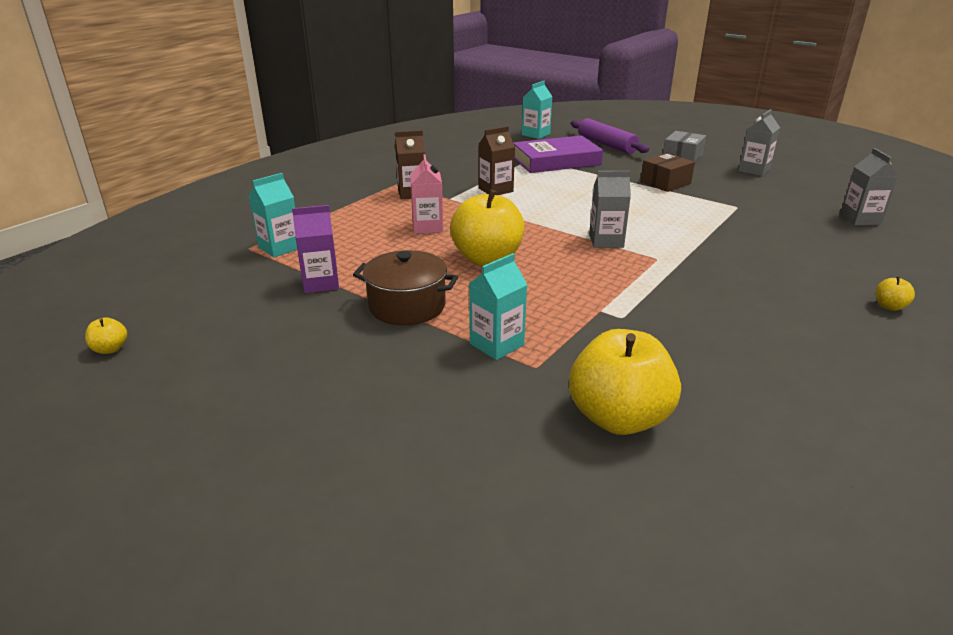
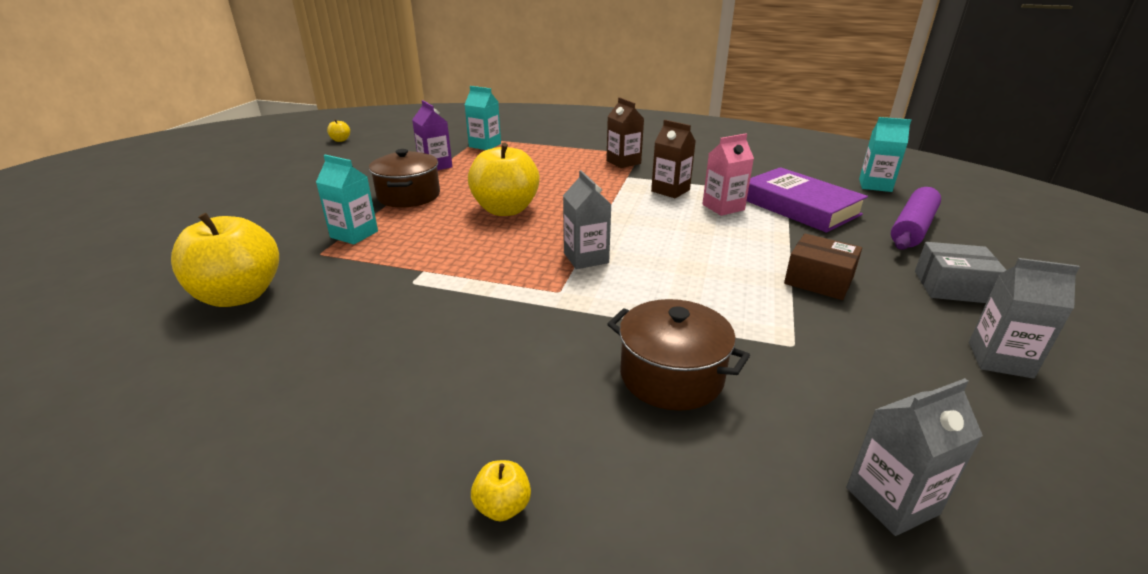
camera: 70 degrees right, 0 degrees up
(427, 227) = (556, 179): pink carton -> pink carton (723, 207)
(768, 243) = (671, 376): none -> brown pot

